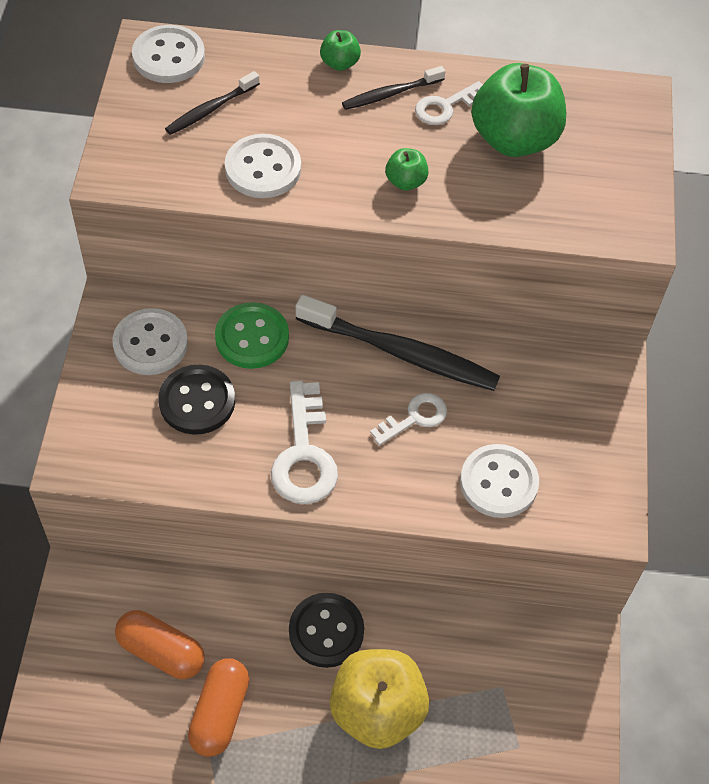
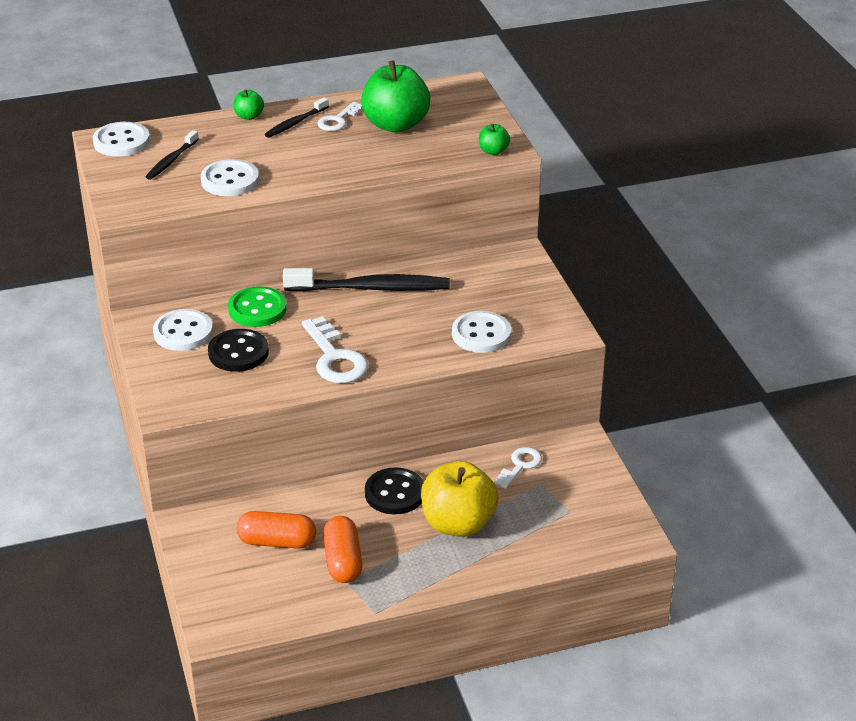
camera: 20 degrees left, 20 degrees down
(405, 181) = (335, 162): green apple -> green apple (493, 151)
(414, 418) = (402, 318): white key -> white key (520, 465)

